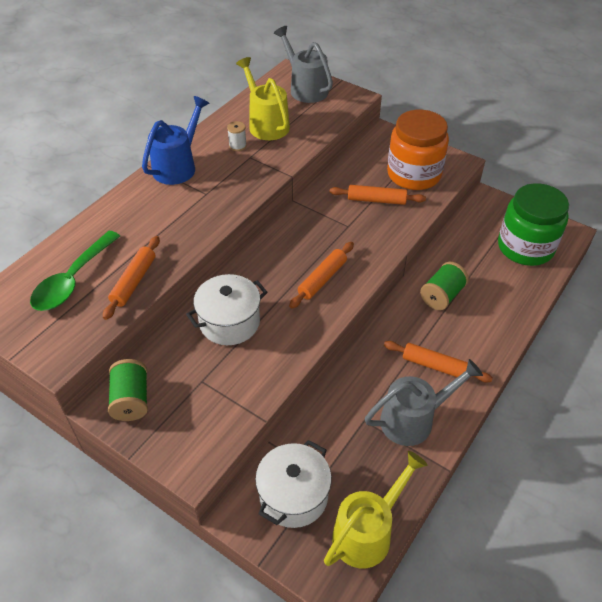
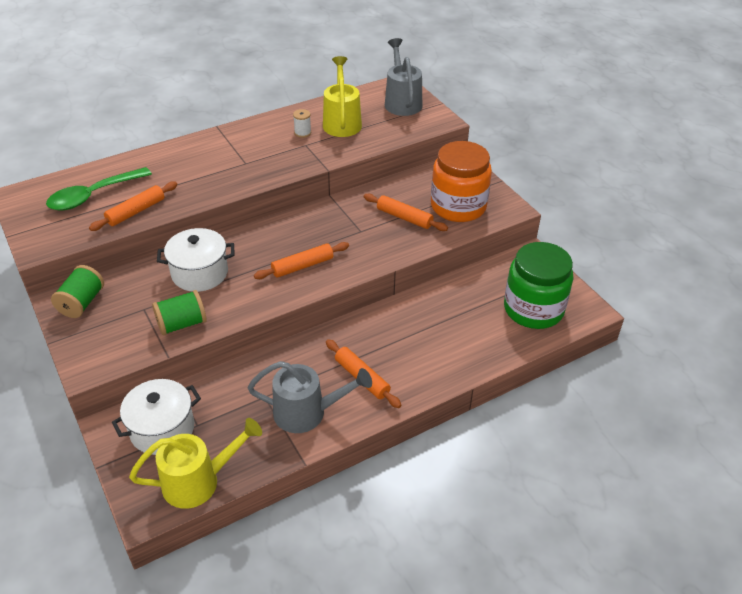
camera: 25 degrees right, 5 degrees down
(178, 166) = (241, 135): blue watering can -> none
(442, 295) = (416, 322): green spool -> green spool (182, 324)

